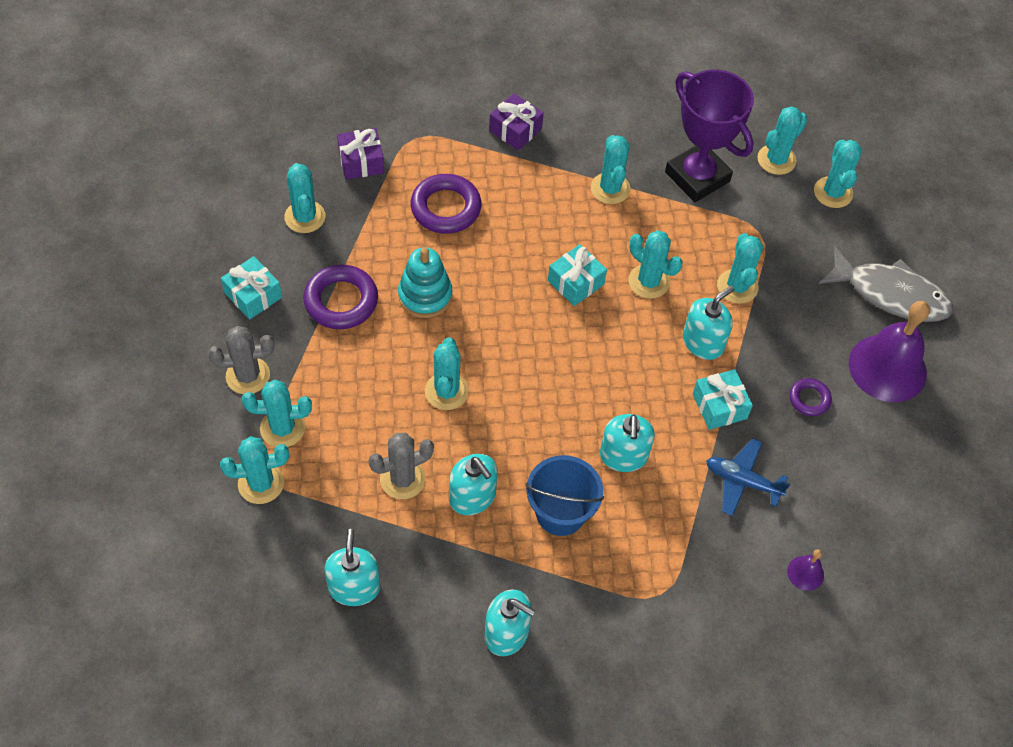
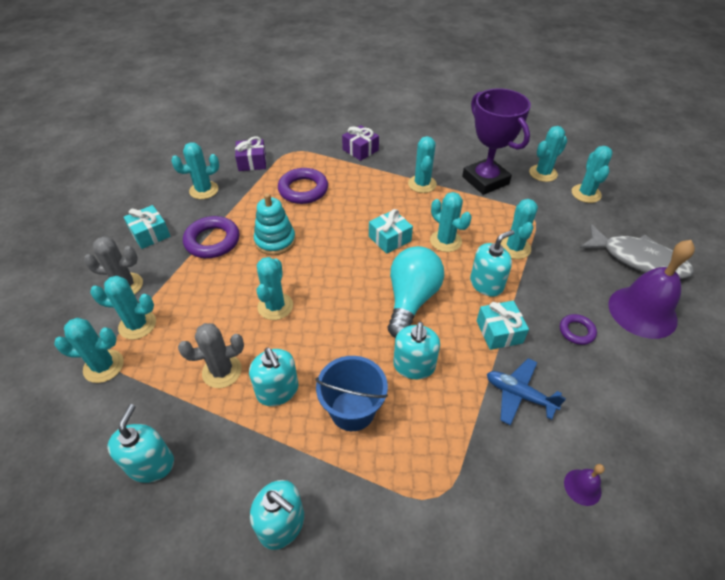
camera: 10 degrees right, 10 degrees down
(305, 217) = (204, 190): turquoise cactus -> turquoise cactus turned 75 degrees clockwise
(612, 371) = (411, 300): none -> turquoise light bulb

